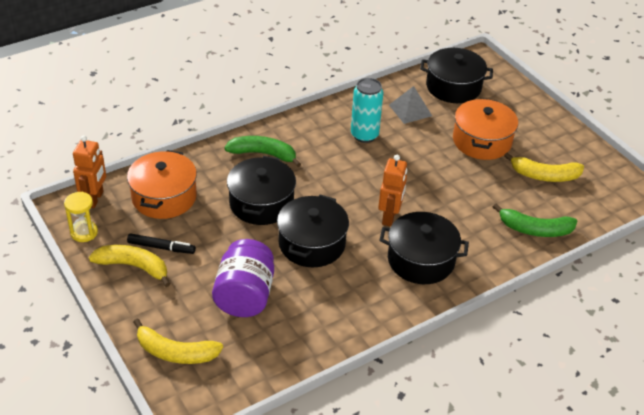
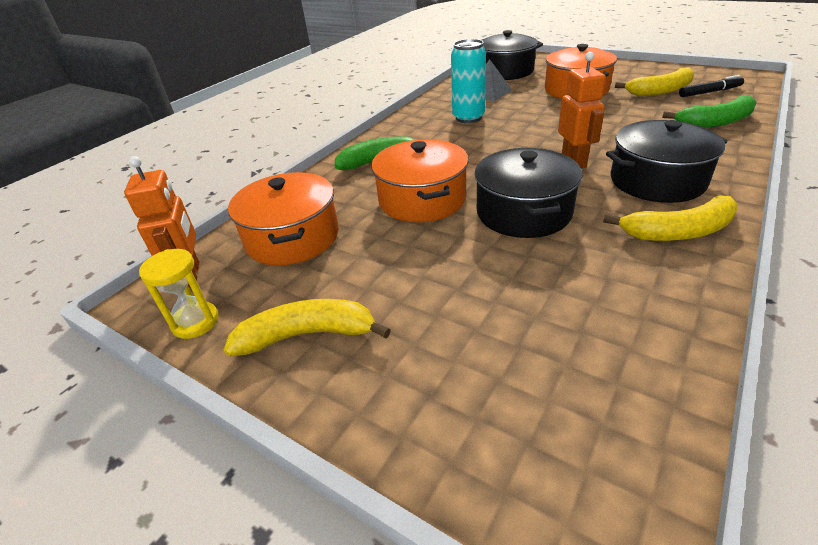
camera: 20 degrees left, 5 degrees down
(161, 247) = (332, 292): black marker -> black marker (709, 92)
(175, 352) = (485, 439): yellow banana -> yellow banana (677, 232)
(245, 295) = (507, 300): purple jar -> none
(261, 203) = (422, 199): black pot -> orange pot

